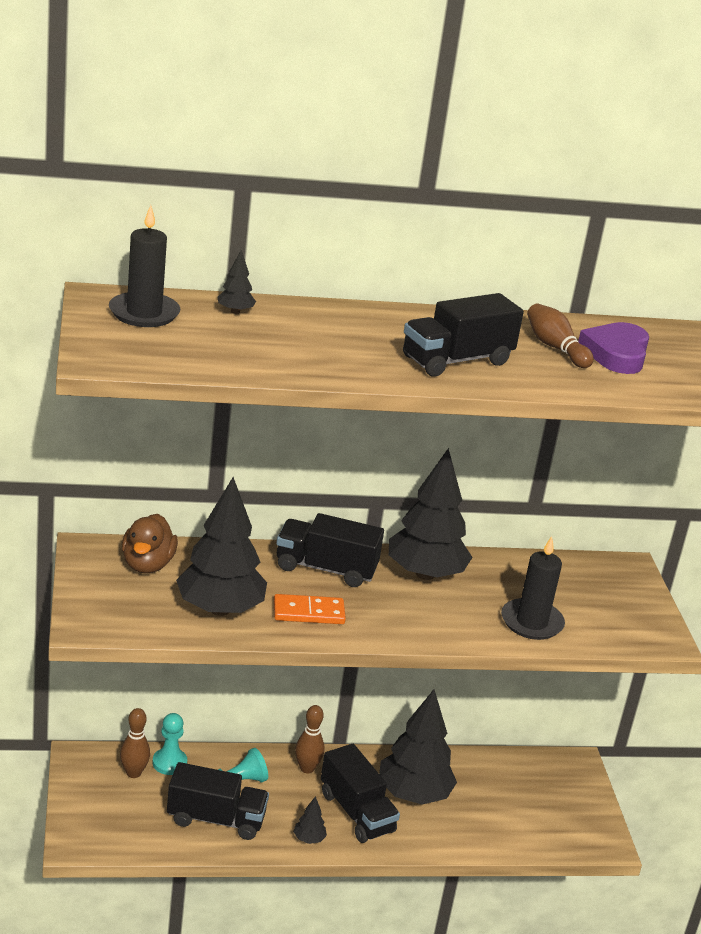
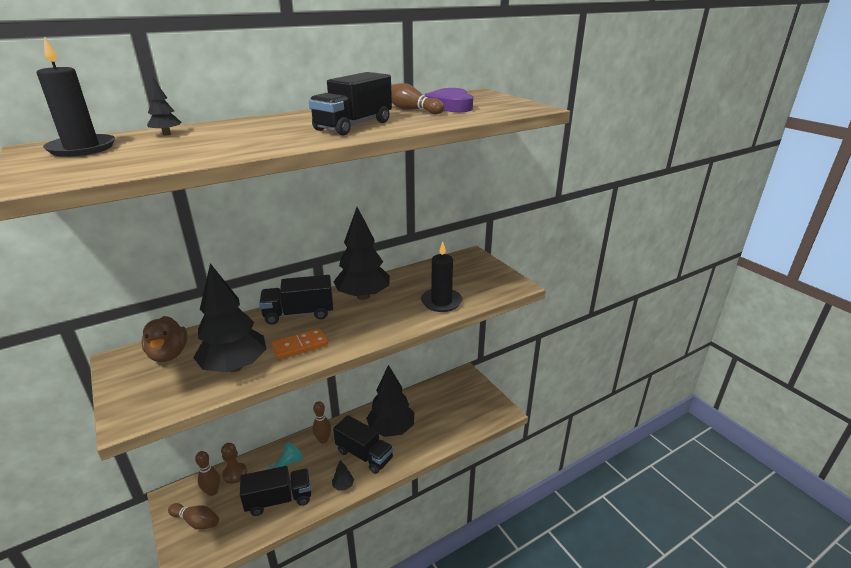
camera: 20 degrees left, 0 degrees up
(103, 800) = (196, 521): none -> brown bowling pin
(169, 763) = (235, 474): turquoise pawn -> brown pawn

